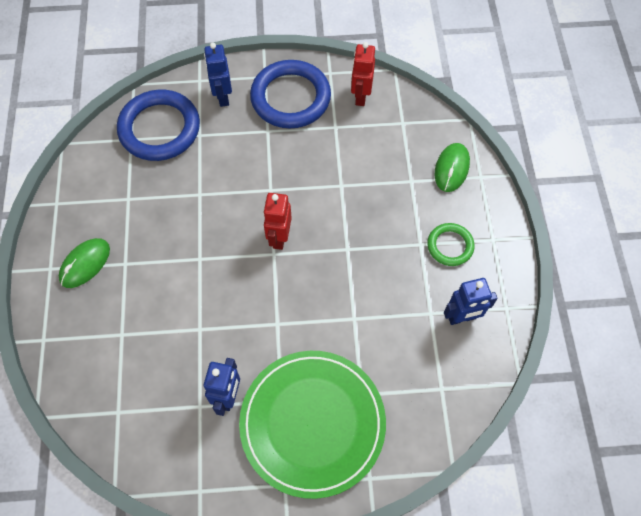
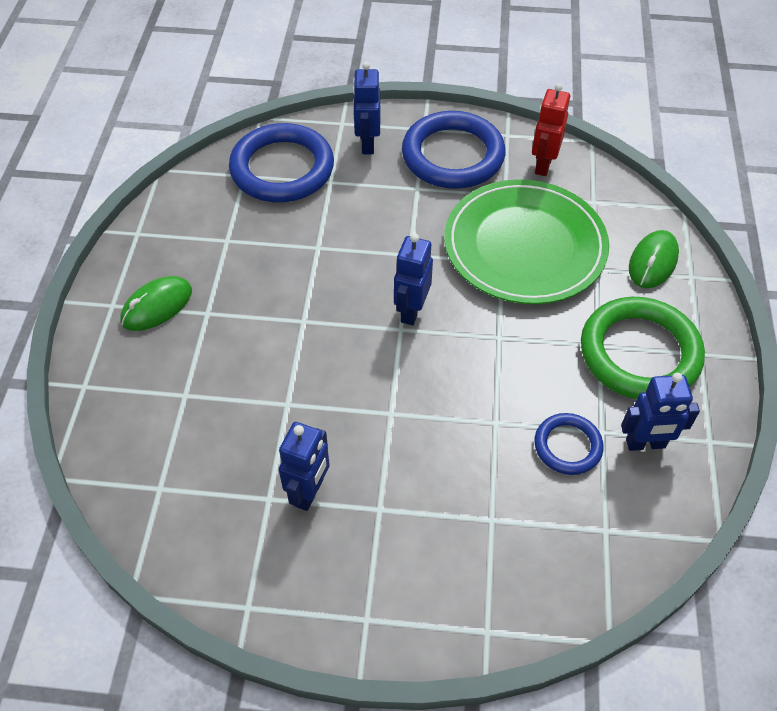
camera: 10 degrees right, 10 degrees down
(279, 237) = (411, 311): red robot -> blue robot
(312, 423) = (418, 545): green plate -> green plate (524, 246)
(407, 328) = (567, 446): none -> blue ring
(450, 246) = (639, 353): green ring -> green ring, size x1.90

